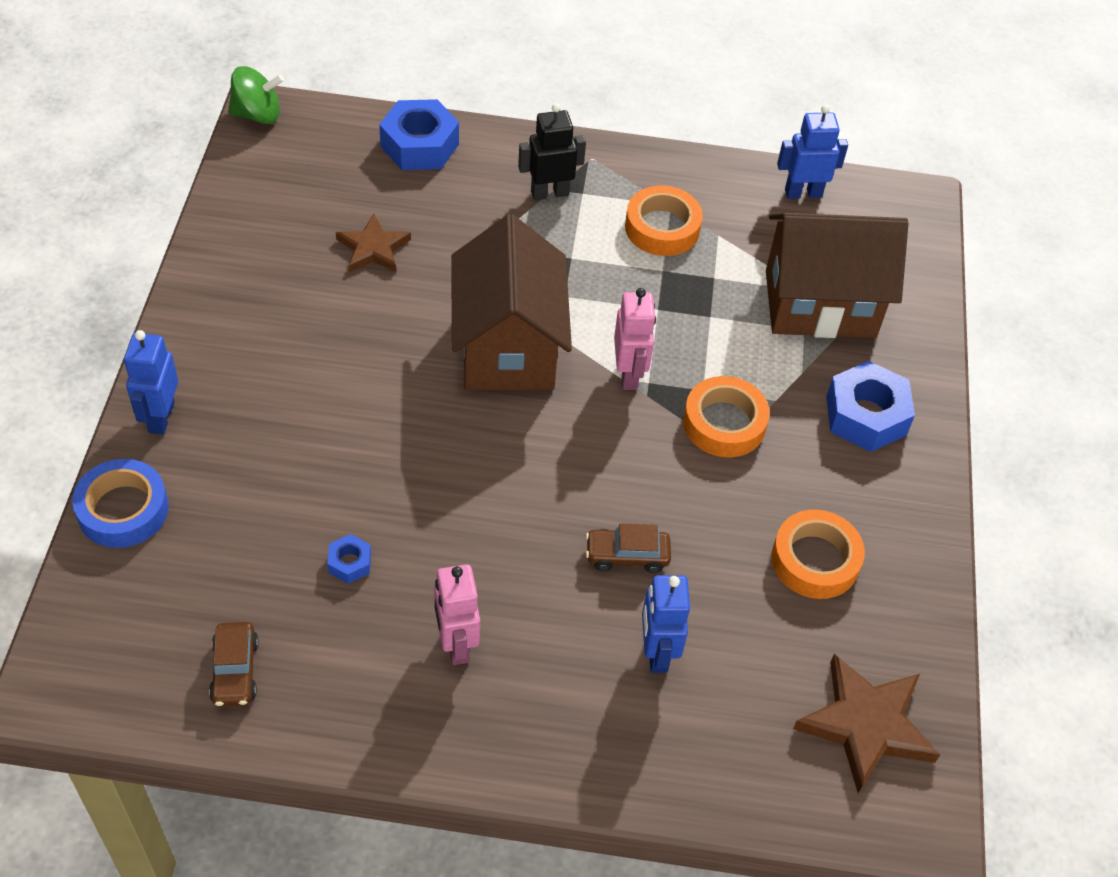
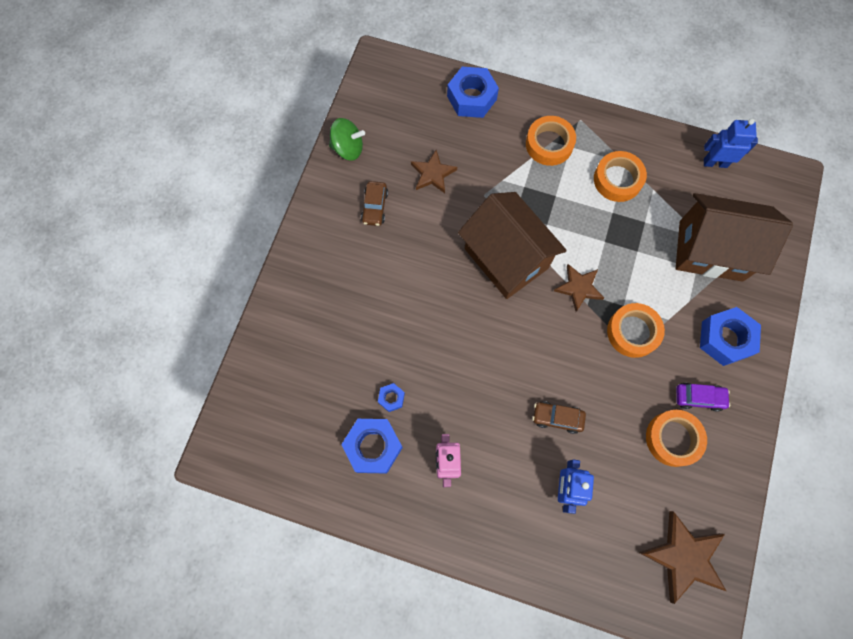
camera: 15 degrees right, 20 degrees up
(123, 510) = (265, 342): blue tape -> none
(161, 417) = (293, 281): blue robot -> none
(235, 671) = (318, 460): brown car -> brown car (375, 207)
(257, 115) = (373, 63): green spinning top -> green spinning top (348, 148)
(328, 638) = (373, 447): none -> blue nut
(508, 348) = (506, 258): brown house -> brown house turned 45 degrees counterclockwise
(549, 193) = (549, 144): black robot -> orange tape
(629, 374) = (578, 288): pink robot -> brown star
(843, 499) = (699, 398): none -> purple car

